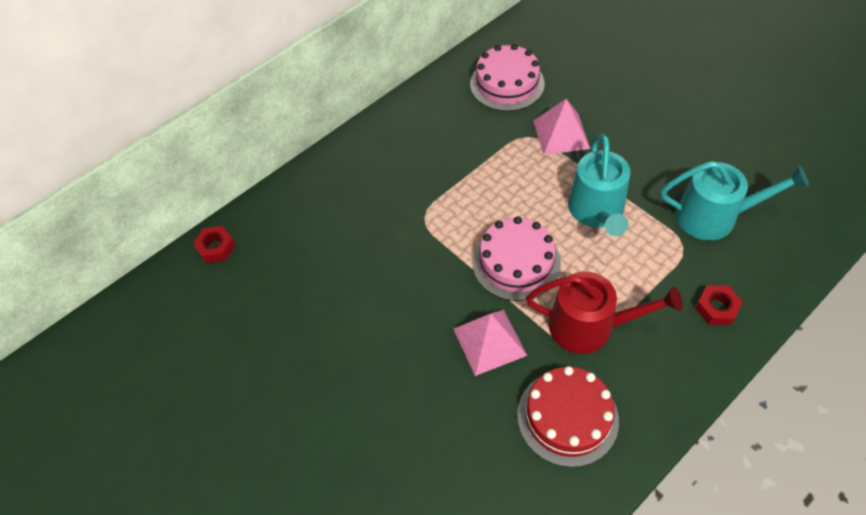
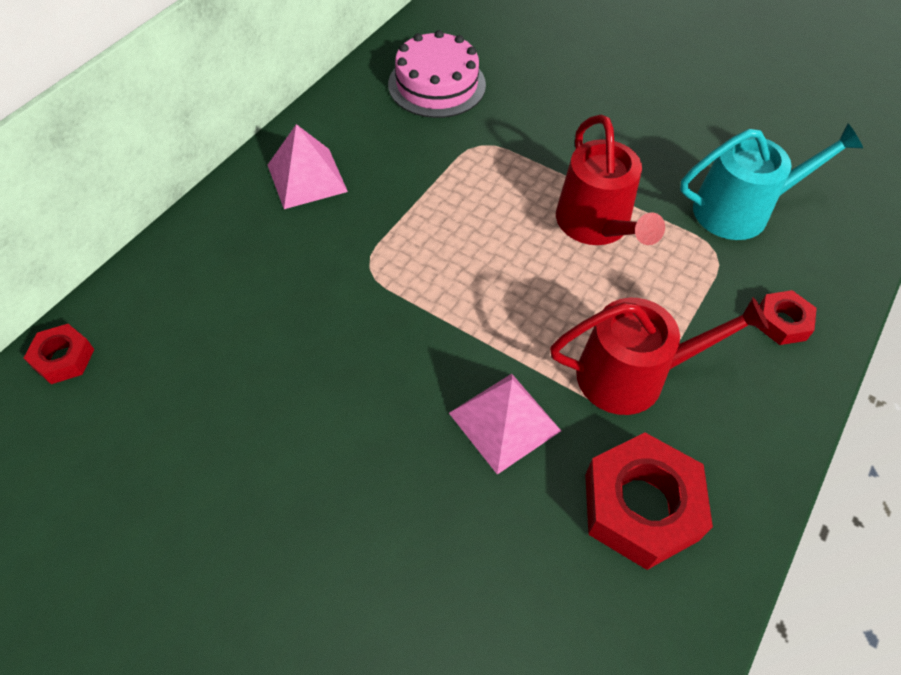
camera: 20 degrees left, 0 degrees up
(516, 262) = (511, 307): pink cake -> none
(561, 134) = (523, 136): pink pyramid -> pink pyramid (307, 178)
(567, 417) = (641, 507): red cake -> red nut
(597, 211) = (596, 225): turquoise watering can -> red watering can

